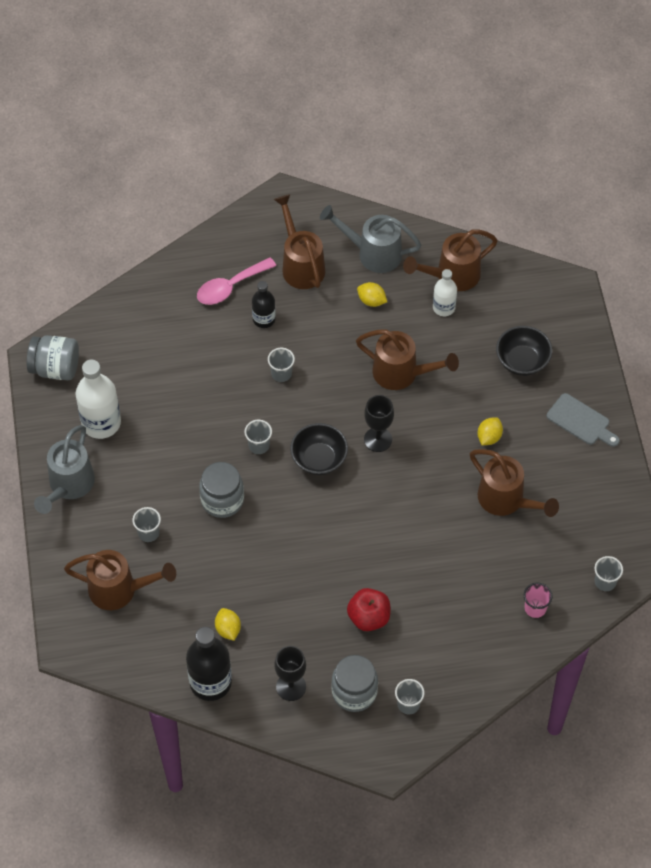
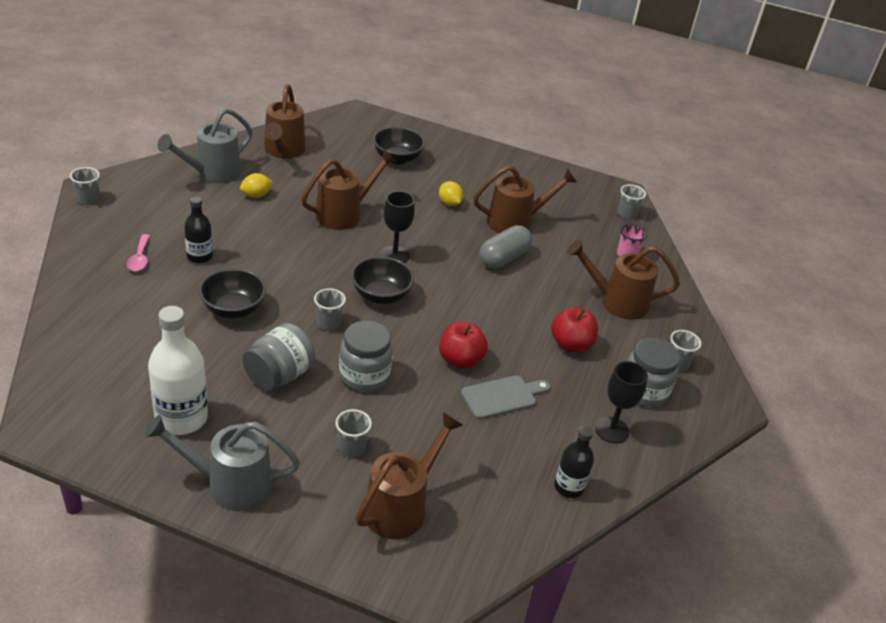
camera: 65 degrees left, 20 degrees down
(55, 368) = (71, 420): grey jar -> grey jar (279, 375)
(68, 486) = (230, 484): grey watering can -> grey watering can turned 135 degrees clockwise
(210, 682) = (568, 487): black bottle -> black bottle, size x0.59
(224, 379) = (233, 309): none -> black bowl
(228, 629) = (515, 443): yellow lemon -> none
(230, 287) = (140, 258): pink spoon -> pink spoon, size x0.63
(281, 373) = (268, 274): grey cup -> grey cup (88, 199)
(288, 551) = (460, 360): none -> red apple
(301, 265) = (172, 211): brown watering can -> brown watering can (617, 302)
(443, 517) = (504, 258): none -> grey capsule
(444, 307) = (307, 167): white bottle -> none
(581, 421) = (477, 160): grey cutting board -> grey cutting board (502, 397)

